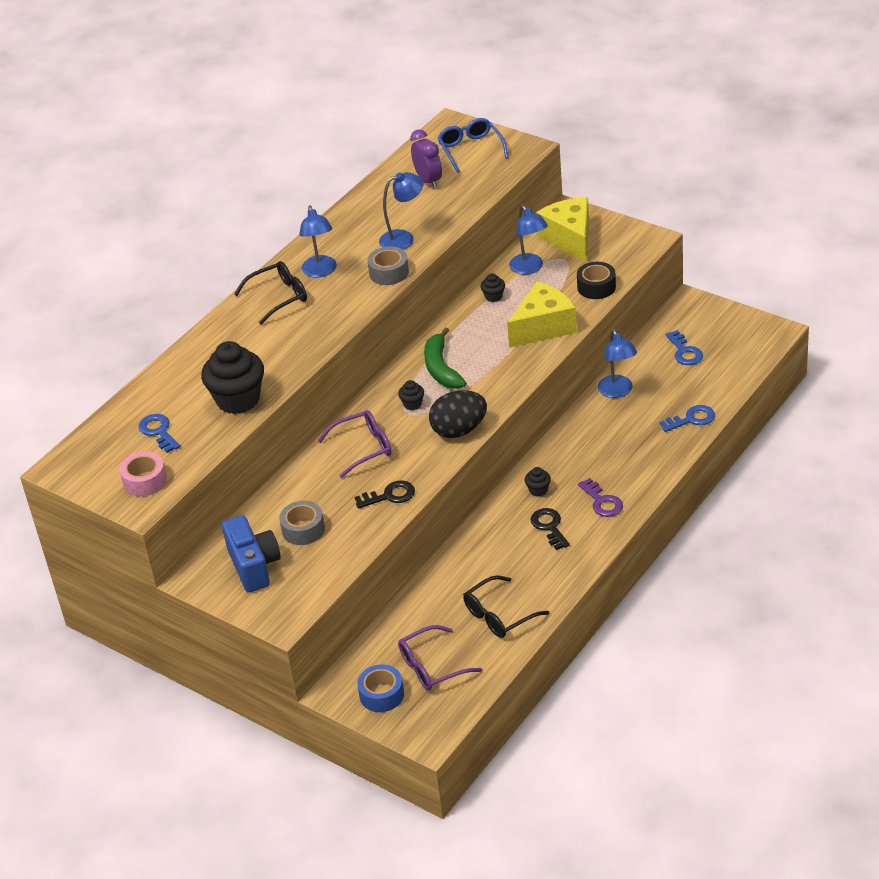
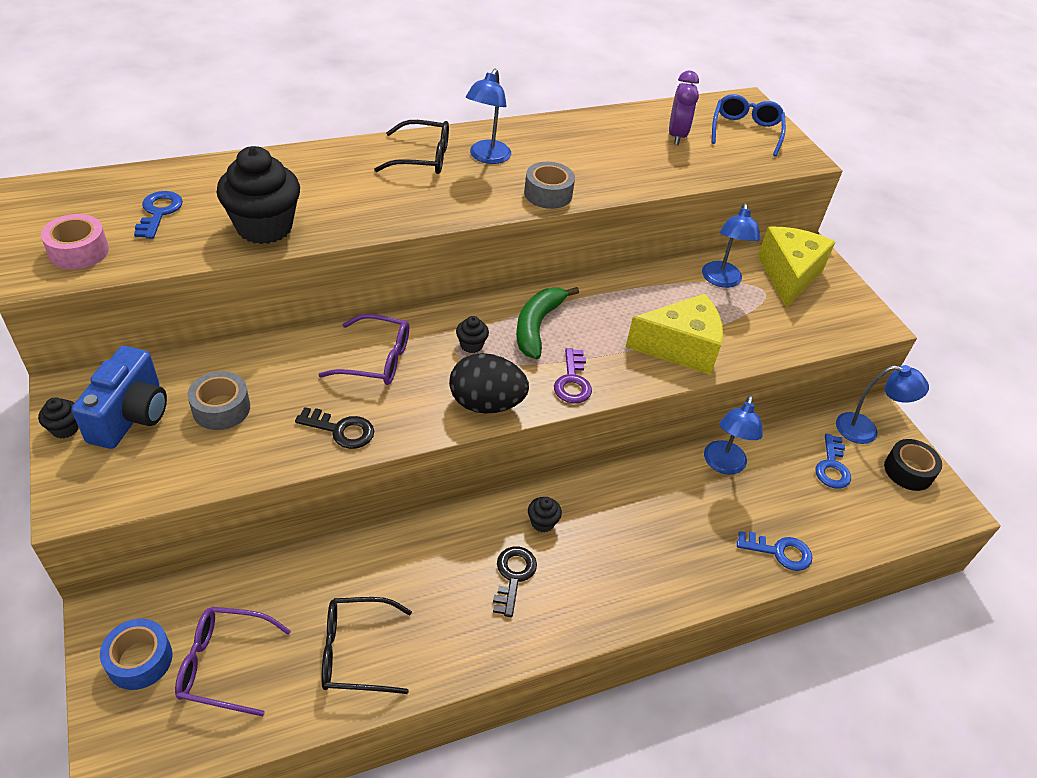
camera: 25 degrees right, 5 degrees up
(403, 238) = (597, 172): blue lamp -> blue lamp (865, 430)
(493, 297) = (659, 287): black cupcake -> black cupcake (65, 428)
(596, 287) = (774, 339): black tape -> black tape (908, 471)
(602, 502) = (596, 586): purple key -> purple key (572, 381)

